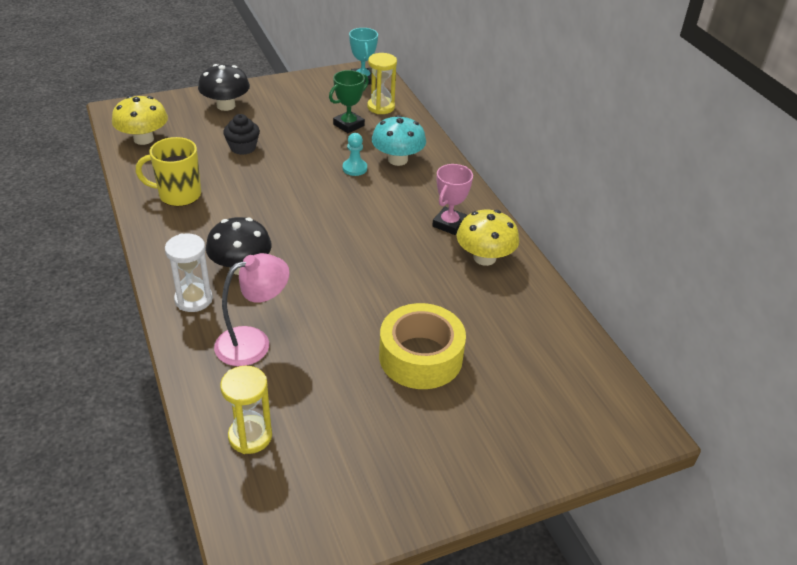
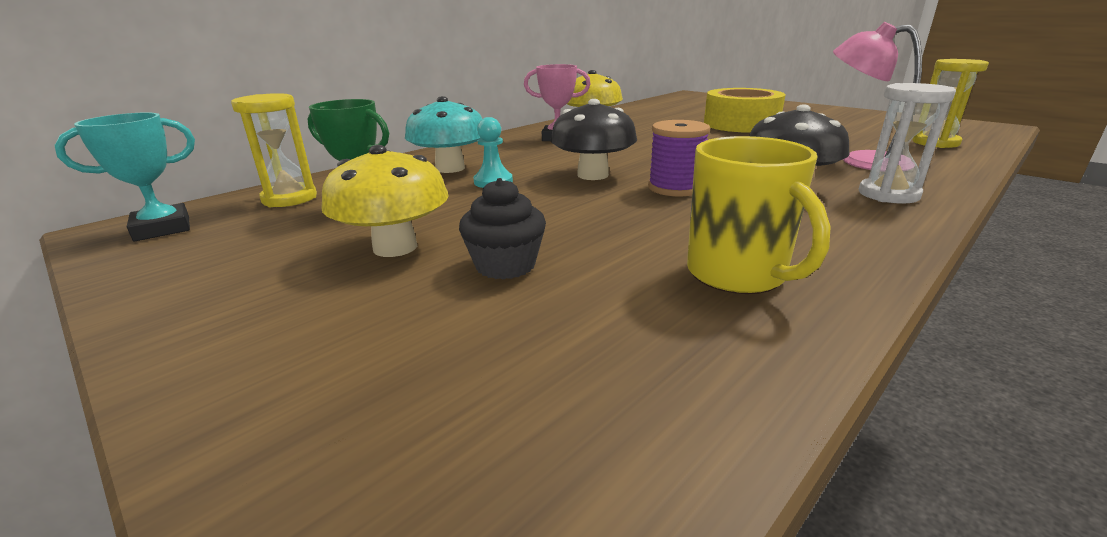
camera: 110 degrees left, 15 degrees down
(143, 139) = (595, 433): yellow mushroom -> yellow mushroom (395, 247)
(226, 105) = (302, 349): black mushroom -> black mushroom (593, 175)
(283, 226) = (675, 188): none -> purple spool

